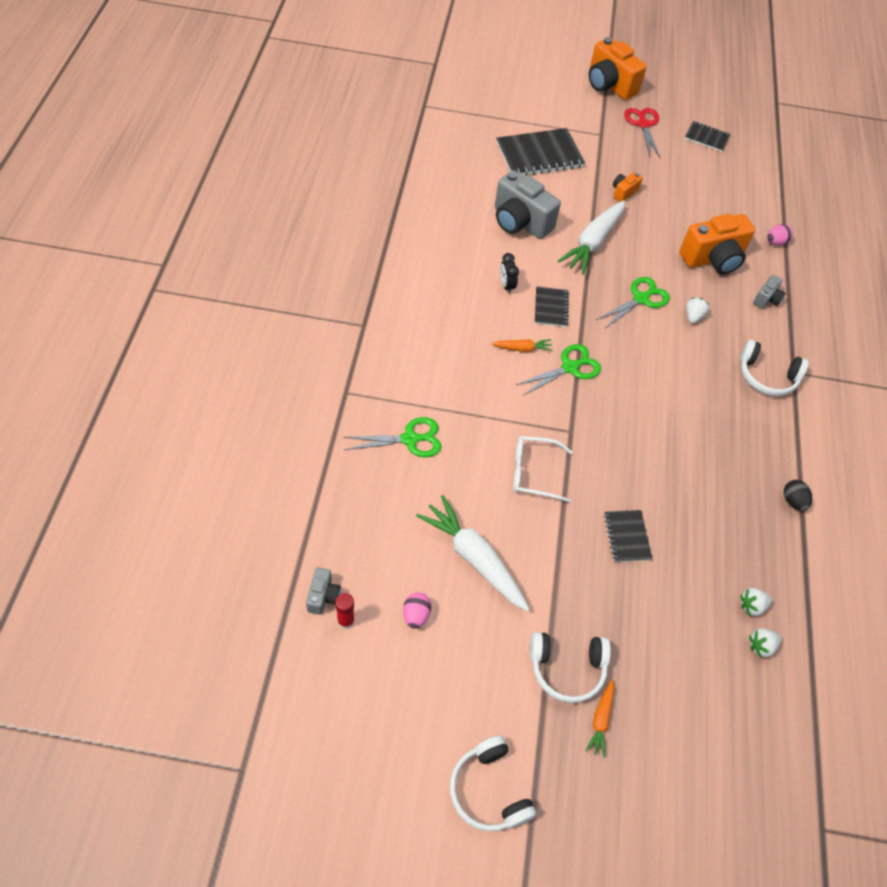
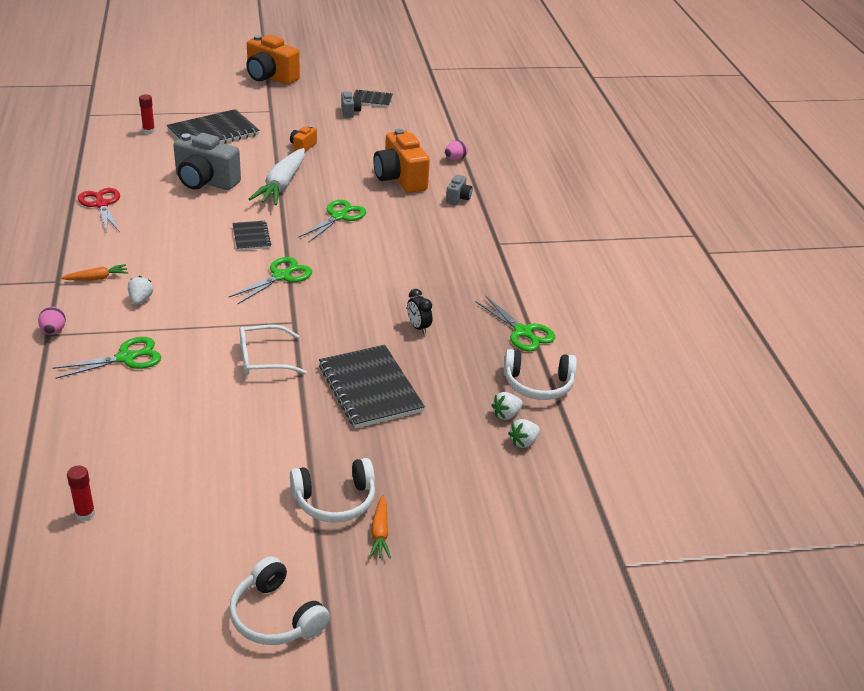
camera: 15 degrees left, 20 degrees down
(323, 596) = (55, 499): grey camera -> grey camera (350, 112)
(416, 615) = (163, 493): pink egg -> pink egg (53, 331)
(474, 558) = (216, 435): white carrot -> none
(478, 140) = (149, 131): none -> red glue stick
(506, 286) = (202, 228): black clock -> black clock (418, 327)
(522, 348) = (229, 270): orange carrot -> orange carrot (97, 278)
(627, 537) = (370, 388): black notebook -> black notebook, size x1.86
(643, 124) = (309, 99): red scissors -> red scissors (101, 204)
(693, 316) = (392, 221): white strawberry -> white strawberry (140, 300)
(713, 259) = (400, 179): orange camera -> orange camera turned 105 degrees clockwise
(767, 376) = (473, 250): white headphones -> white headphones (538, 384)
(793, 501) = (523, 332): black egg -> green scissors

